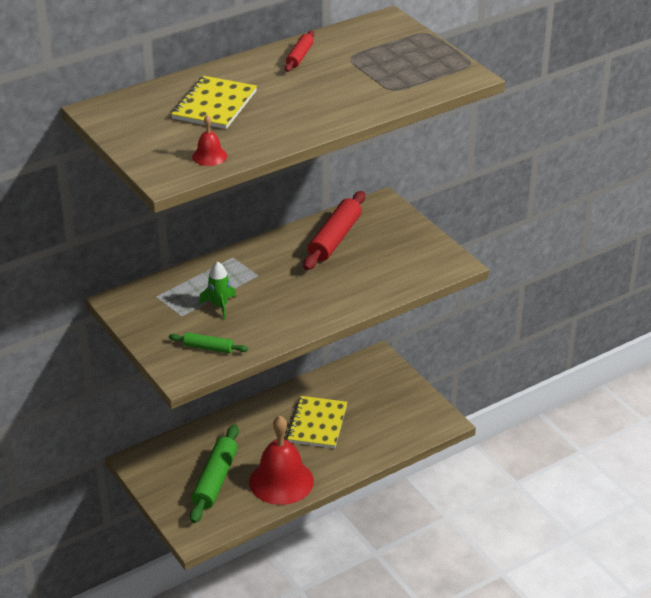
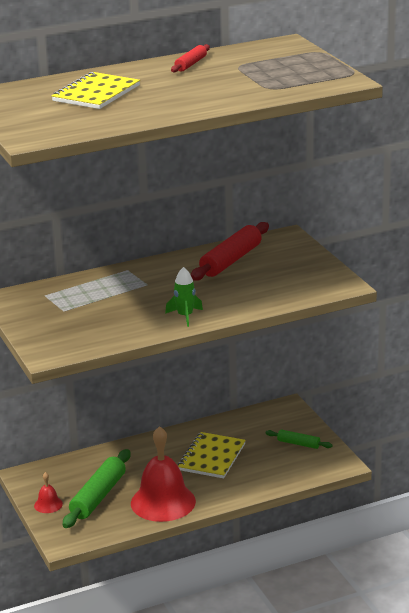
camera: 10 degrees right, 10 degrees down
(208, 348) = (80, 336): green rolling pin -> green rolling pin (298, 444)
(209, 156) = (76, 126): red bell -> red bell (48, 504)
(219, 306) = (102, 305): green rocket -> green rocket (185, 316)

